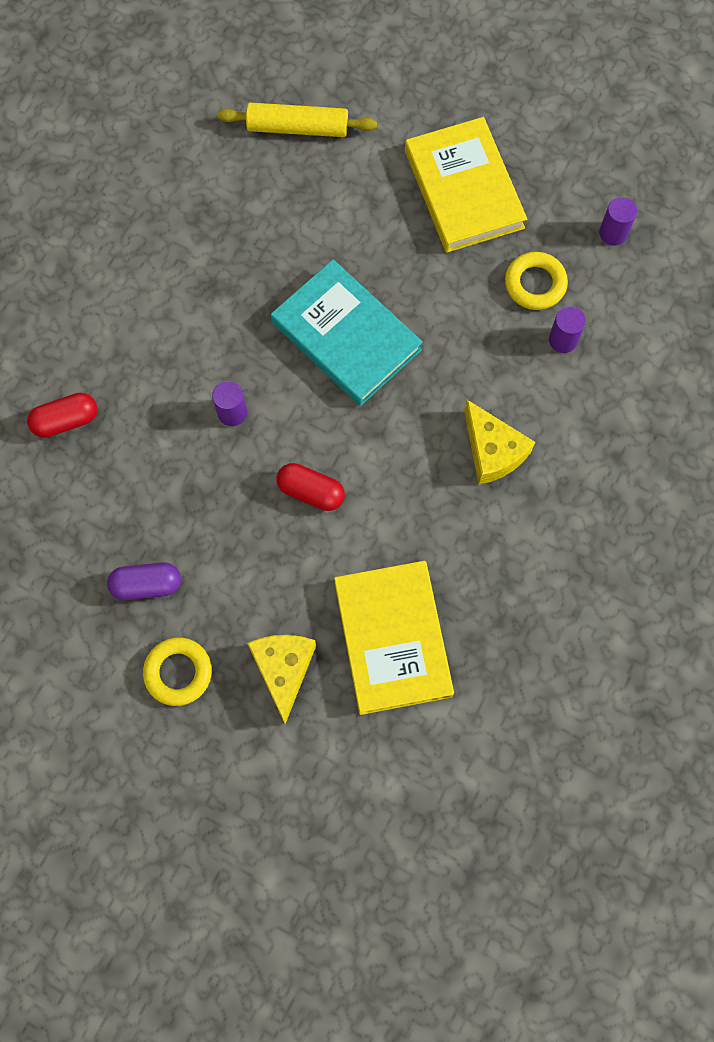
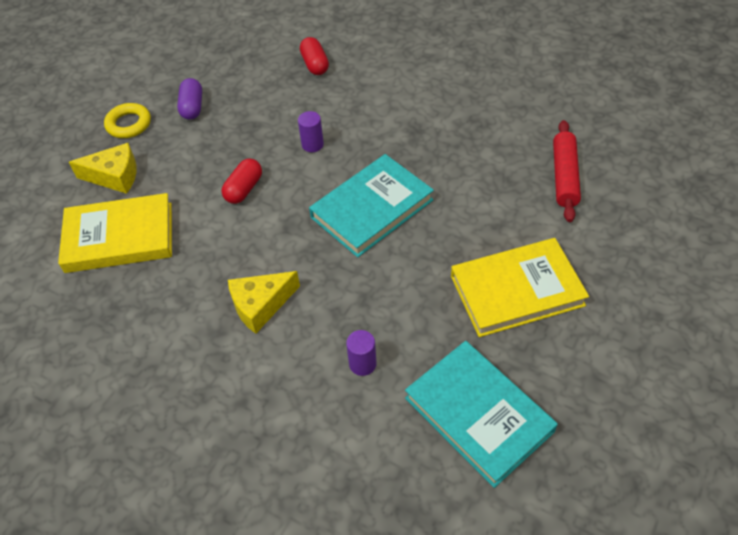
camera: 95 degrees right, 20 degrees down
(298, 127) = (564, 176): yellow rolling pin -> red rolling pin
(535, 284) = (420, 343): yellow ring -> none
(613, 233) = (478, 414): purple cylinder -> turquoise book

